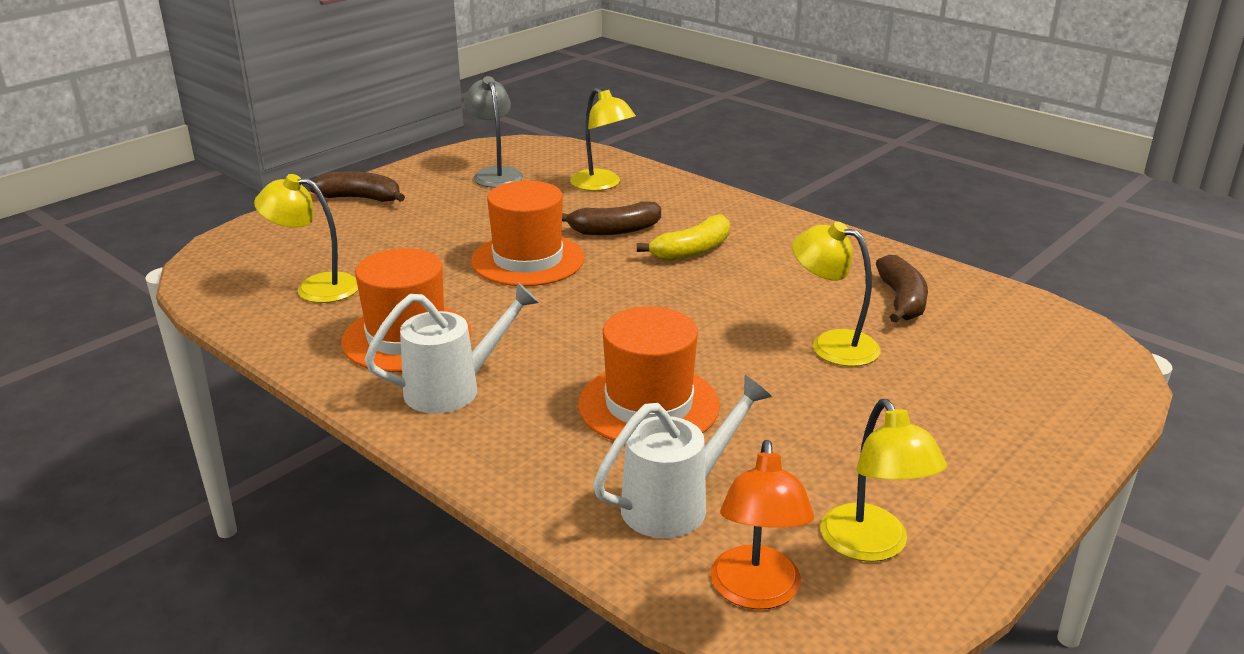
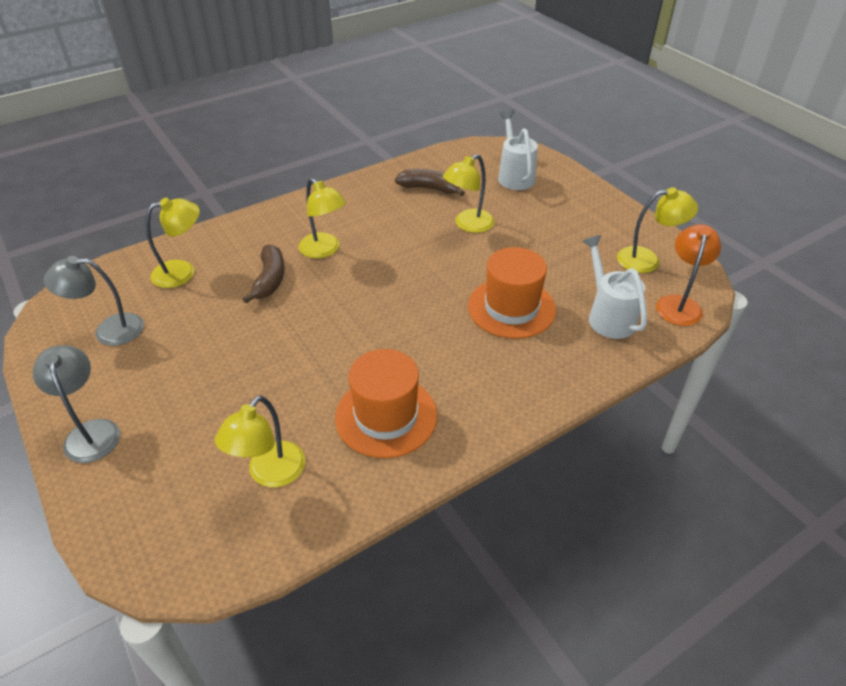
camera: 75 degrees left, 15 degrees up
(361, 198) = (91, 431): brown banana -> grey lamp
(453, 389) = (467, 396): white watering can -> white watering can (514, 176)
(528, 260) = (292, 333): orange hat -> none
(692, 251) = (324, 250): yellow banana -> yellow lamp
(756, 593) = (679, 304): orange lamp -> orange lamp turned 90 degrees counterclockwise

